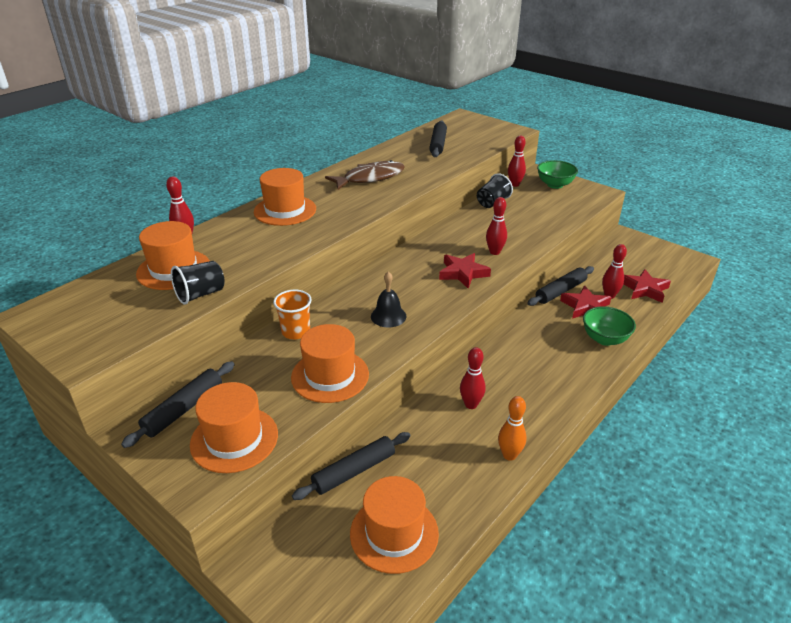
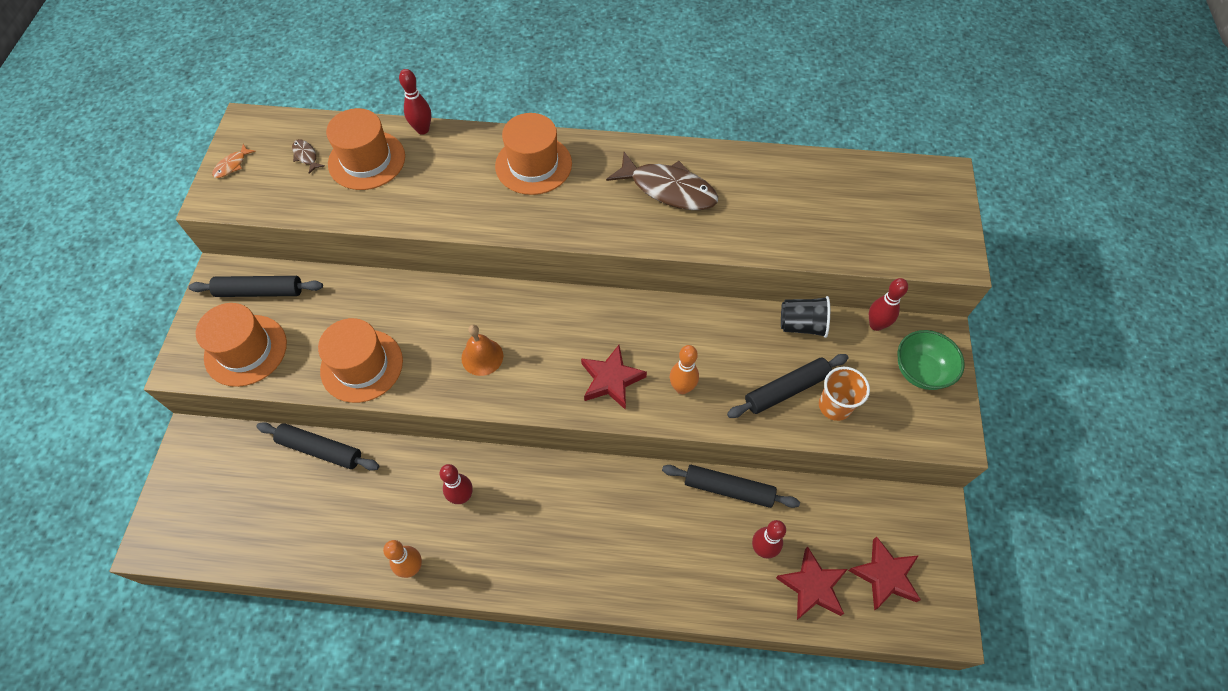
camera: 55 degrees right, 25 degrees up
(64, 336) = (232, 165): none -> orange fish
(121, 295) = (306, 156): none -> brown fish
(200, 294) = (342, 207): black cup -> none
(296, 332) = (407, 298): orange cup -> orange cup (834, 406)
(388, 316) = (482, 357): black bell -> orange bell
(394, 533) = (270, 521): orange hat -> none
(438, 144) = (824, 200): black rolling pin -> black rolling pin (786, 390)
(494, 252) = (682, 388): red bowling pin -> orange bowling pin
(585, 307) = (716, 531): red star -> red star (885, 575)
(604, 339) = (664, 580): green bowl -> none

